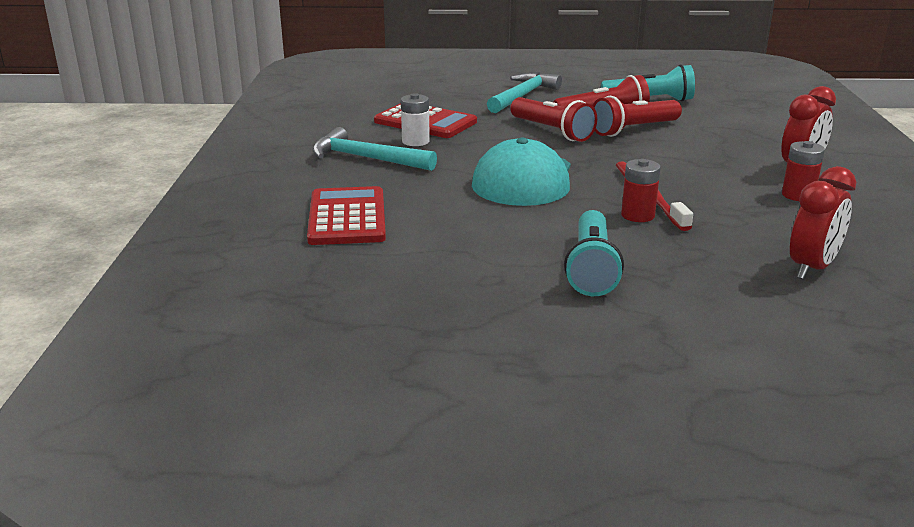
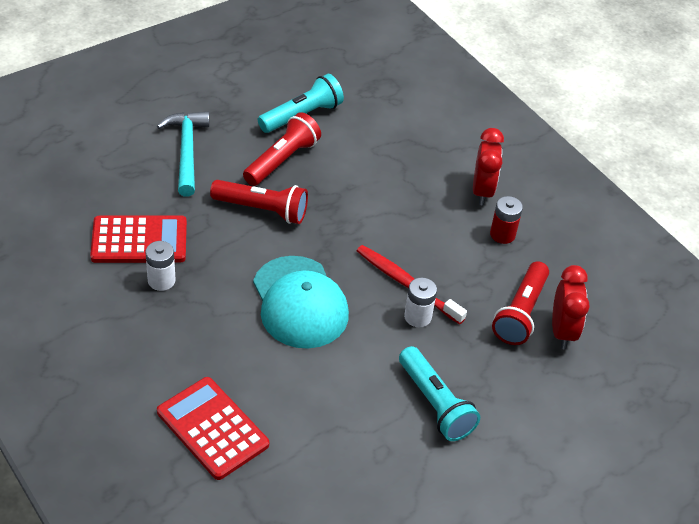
camera: 40 degrees left, 20 degrees up
(366, 158) = (145, 330): turquoise hammer -> none
(633, 129) = (325, 178): red flashlight -> red flashlight (520, 313)
(637, 215) = (417, 317): red battery -> white battery

